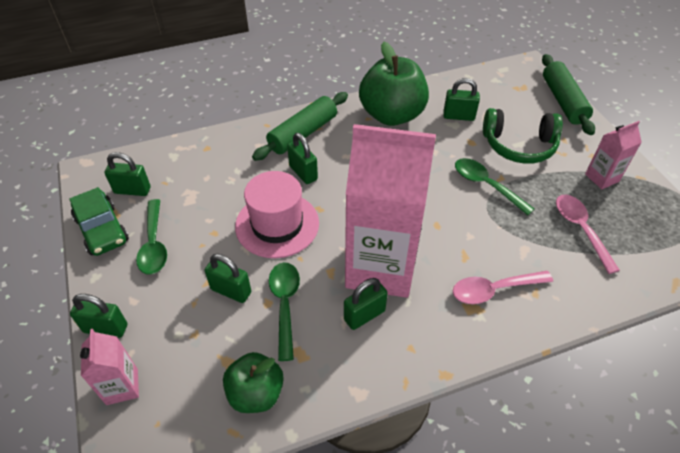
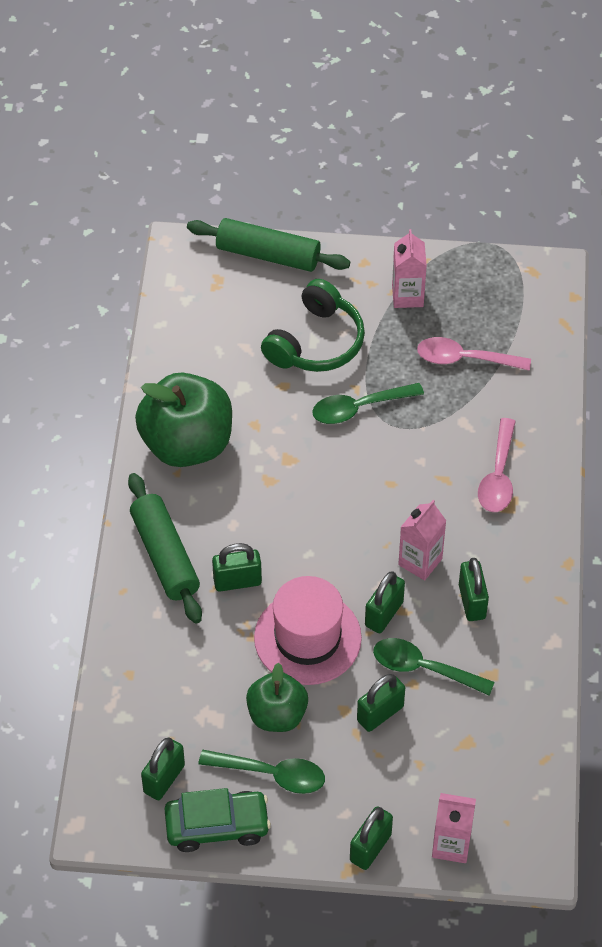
camera: 65 degrees left, 5 degrees up
(256, 393) = (514, 727): green apple -> green apple (277, 715)
(380, 267) = (420, 562): pink carton -> pink carton, size x0.44
(458, 116) = (231, 375): green padlock -> green padlock (384, 614)

